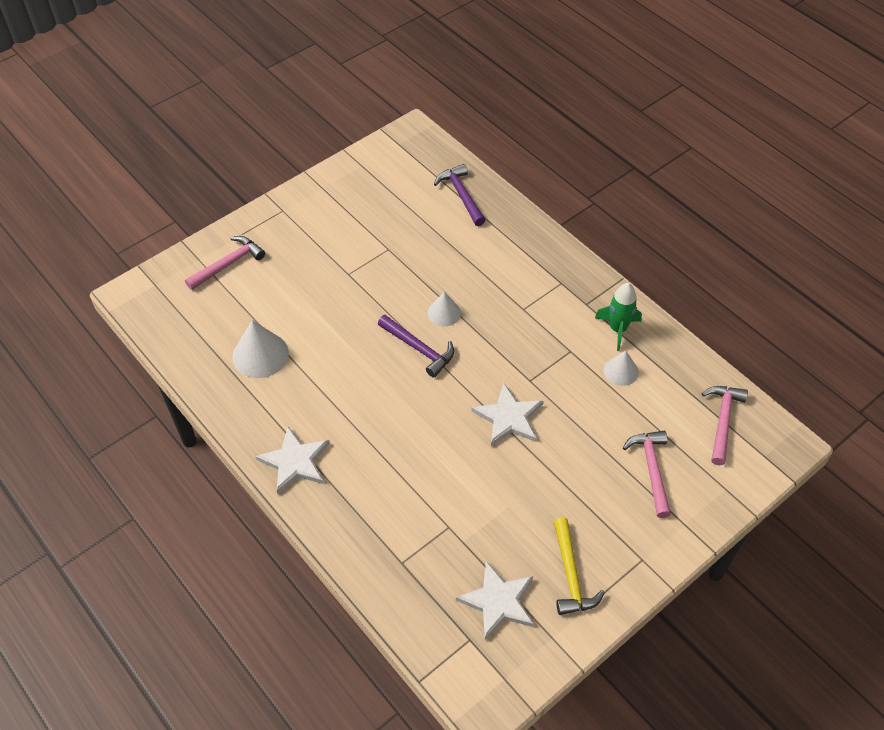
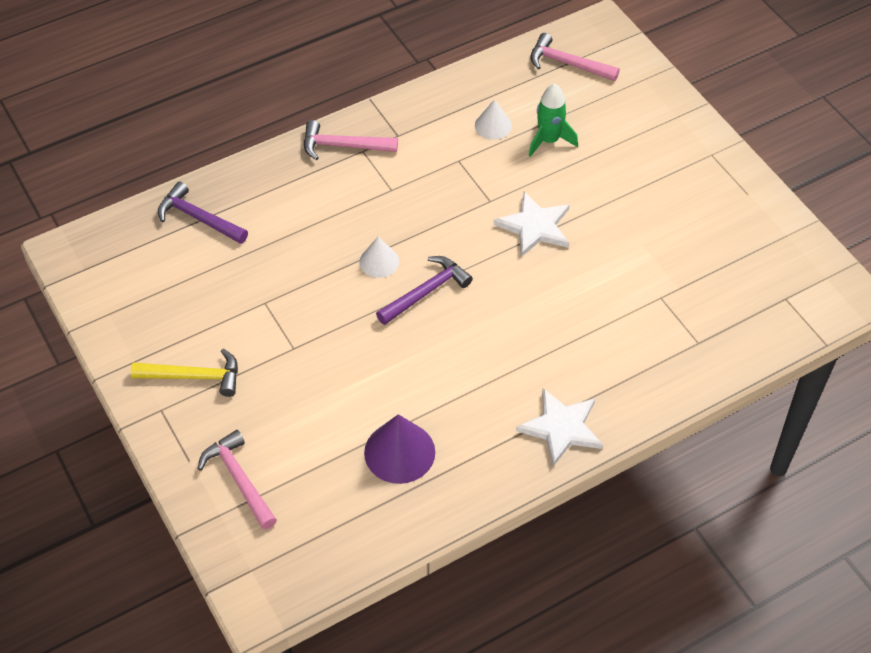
camera: 80 degrees left, 0 degrees up
(260, 355) = (399, 452): white cone -> purple cone
(461, 195) = (198, 218): purple hammer -> purple hammer turned 45 degrees clockwise
(498, 601) = (747, 270): white star -> none
(571, 575) = (723, 209): yellow hammer -> yellow hammer (194, 376)
(617, 329) = (438, 117): green rocket -> green rocket (549, 140)
(651, 470) = (615, 127): pink hammer -> pink hammer (343, 146)

